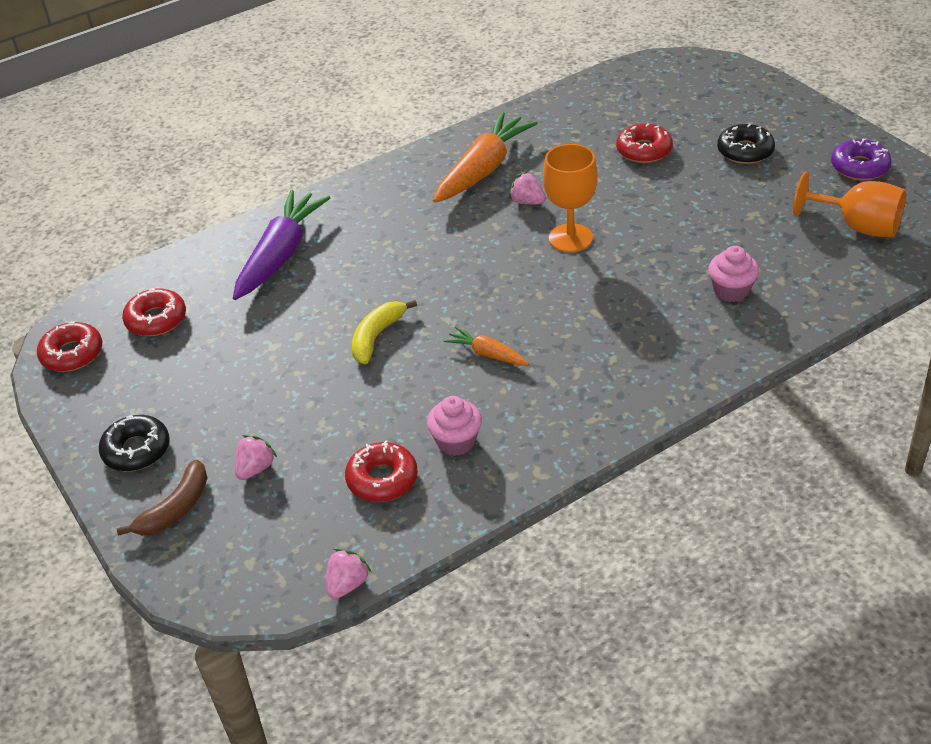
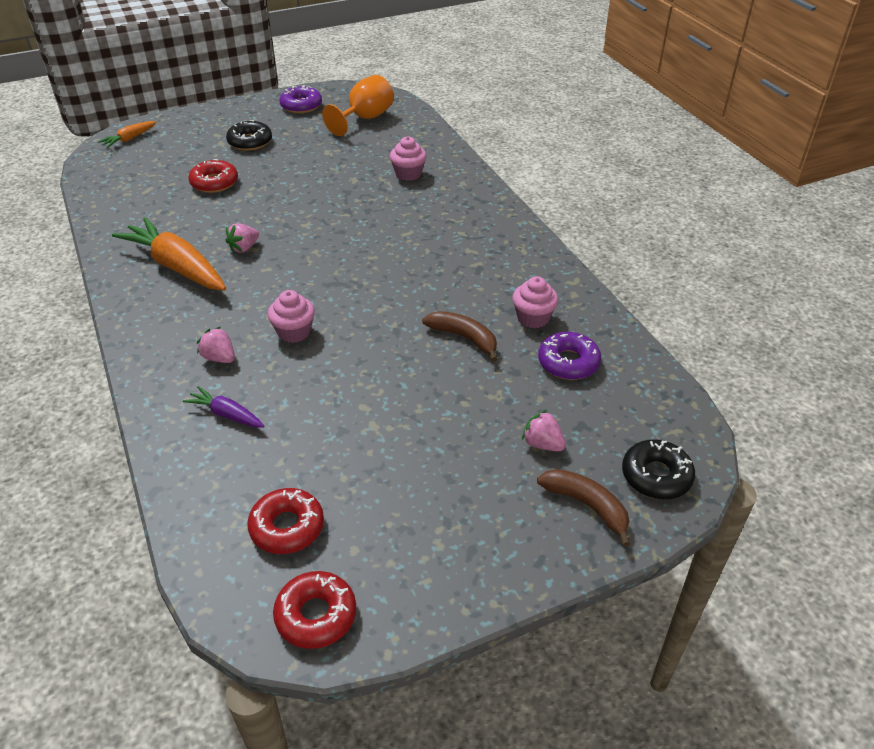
camera: 85 degrees left, 0 degrees up
(136, 450) = (499, 541): black donut -> black donut (656, 476)
(281, 255) = (227, 414): purple carrot -> purple carrot, size x0.49
(347, 584) = (680, 390): pink strawberry -> pink strawberry (219, 358)
(377, 337) = (388, 353): yellow banana -> none
(382, 479) = (568, 362): red donut -> purple donut
(398, 267) = (294, 332): none -> pink cupcake
(410, 389) = (464, 338): none -> brown banana
(487, 354) = (435, 291): orange carrot -> orange carrot (129, 139)
(570, 238) = (308, 232): orange goblet -> none

